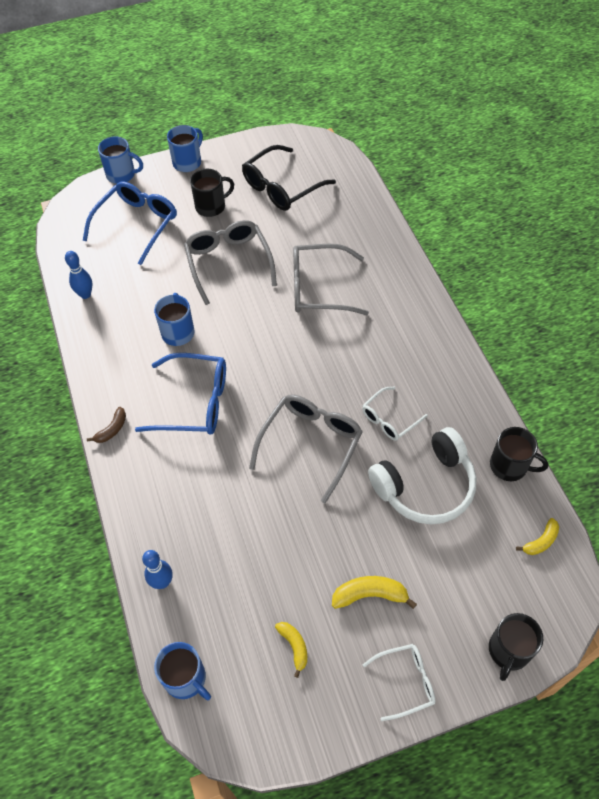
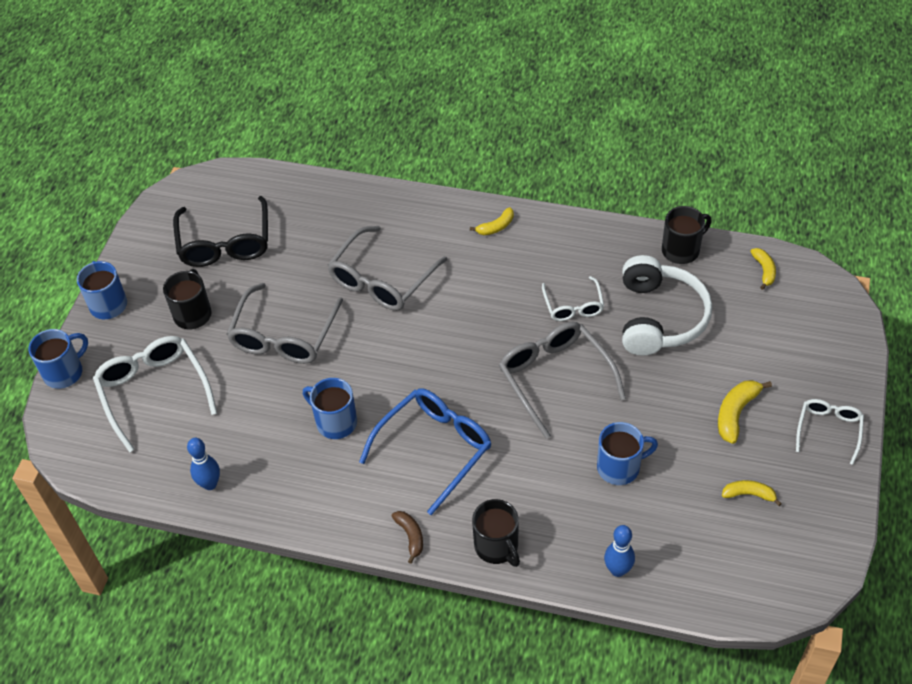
camera: 55 degrees left, 5 degrees down
(137, 224) = (154, 391): blue glasses -> white glasses
(186, 678) = (728, 595): blue mug -> blue mug (620, 467)
(228, 263) = (284, 336): grey glasses -> grey glasses turned 90 degrees counterclockwise
(425, 327) = (496, 227): none -> yellow banana
(508, 651) = (844, 346): black mug -> black mug (497, 546)

